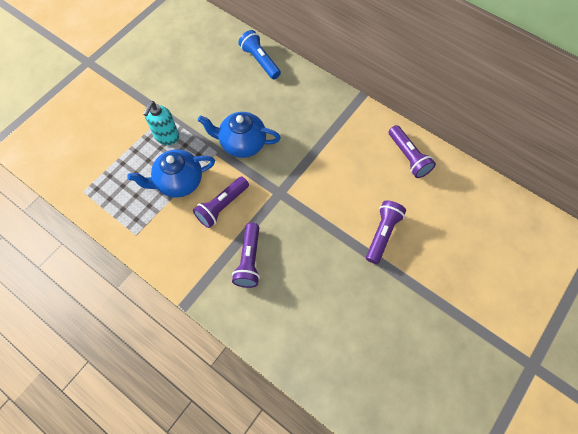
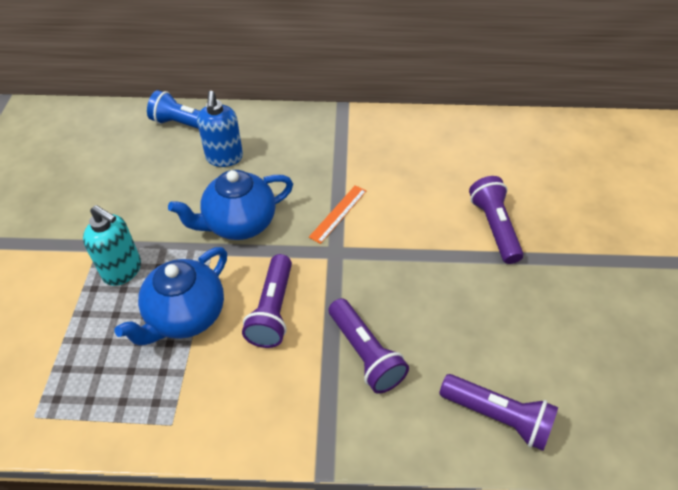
camera: 35 degrees left, 15 degrees down
(167, 137) = (123, 270): turquoise soap dispenser -> turquoise soap dispenser turned 45 degrees counterclockwise
(264, 95) = (224, 158): none -> blue soap dispenser
(300, 169) = (338, 213): none -> orange ruler
(408, 157) = (448, 137): purple flashlight -> purple flashlight (498, 416)

